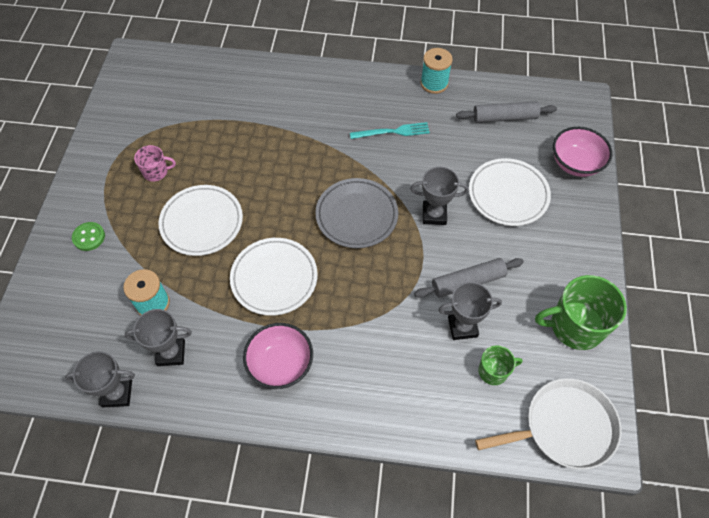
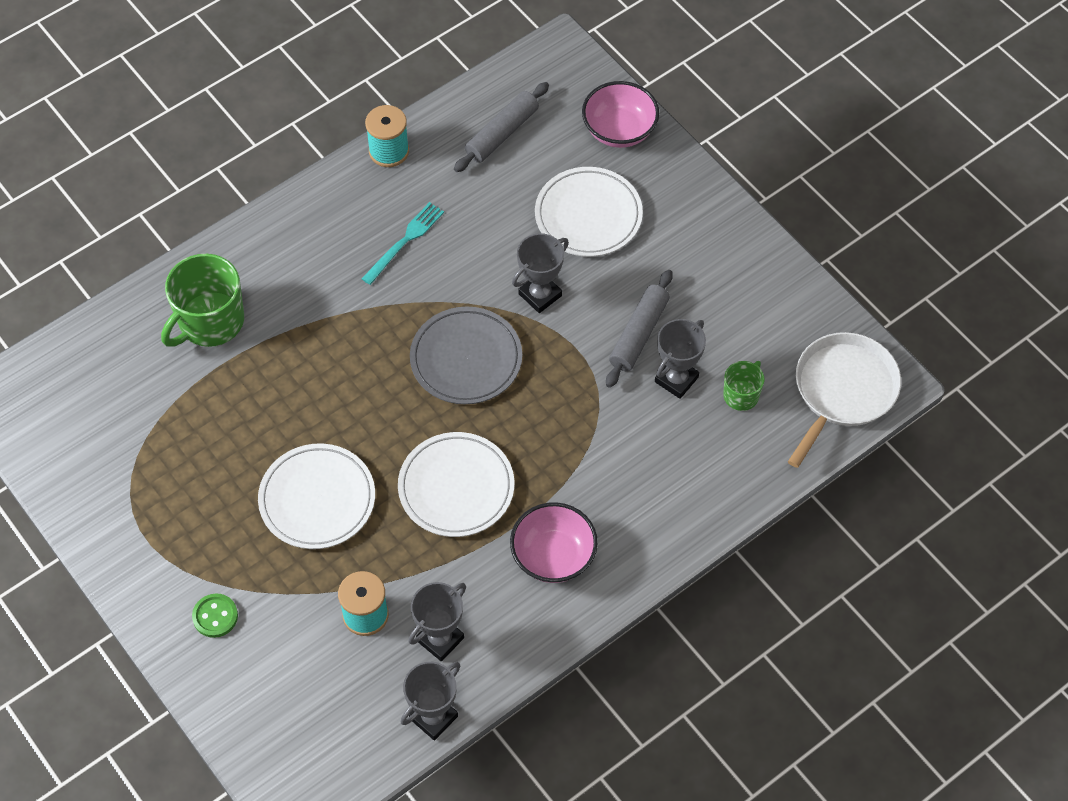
camera: 45 degrees left, 0 degrees up
(156, 172) = (201, 492): pink mug -> none
(575, 326) = (769, 294): green mug -> green mug (210, 322)

